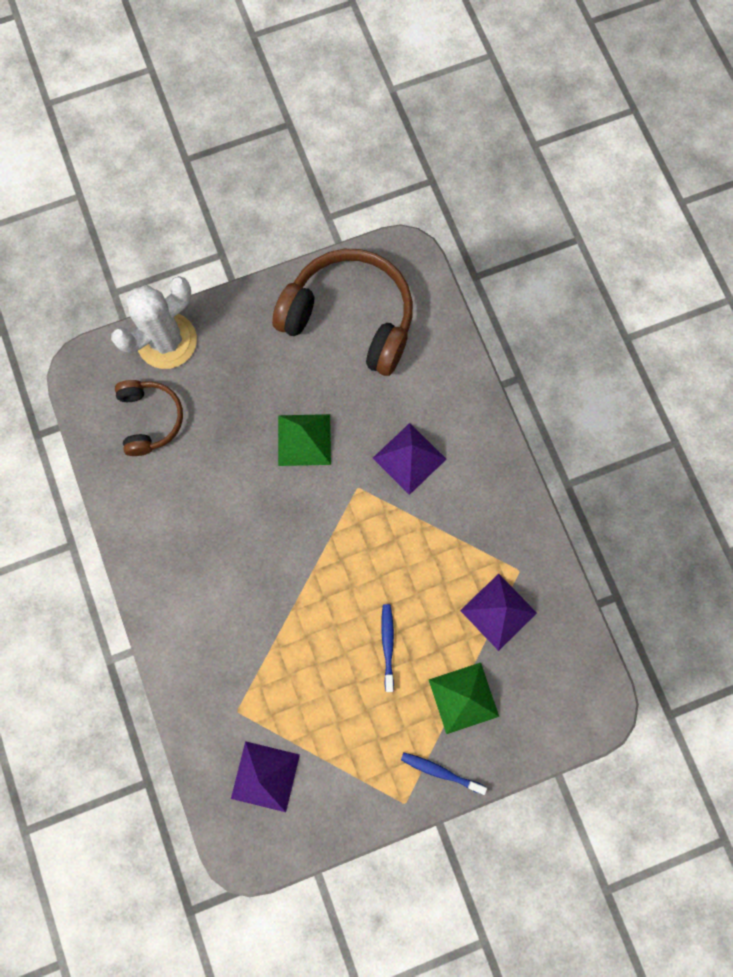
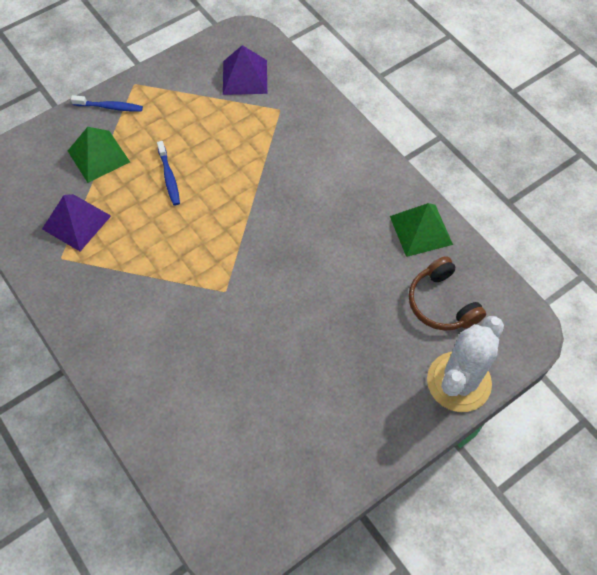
camera: 165 degrees right, 15 degrees down
(304, 439) = (288, 321): green pyramid -> green pyramid (421, 230)
(350, 318) = (276, 456): brown headphones -> none
(409, 458) = (181, 329): purple pyramid -> none

